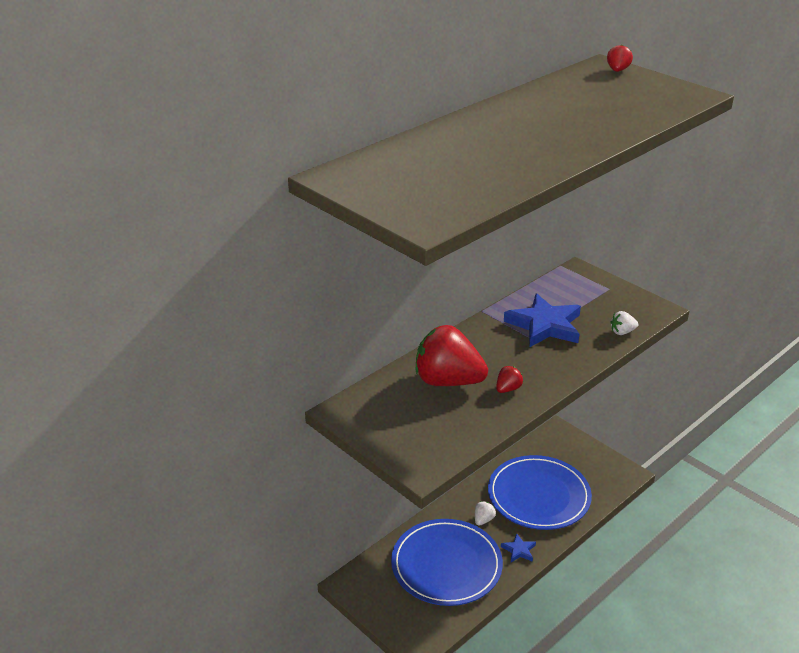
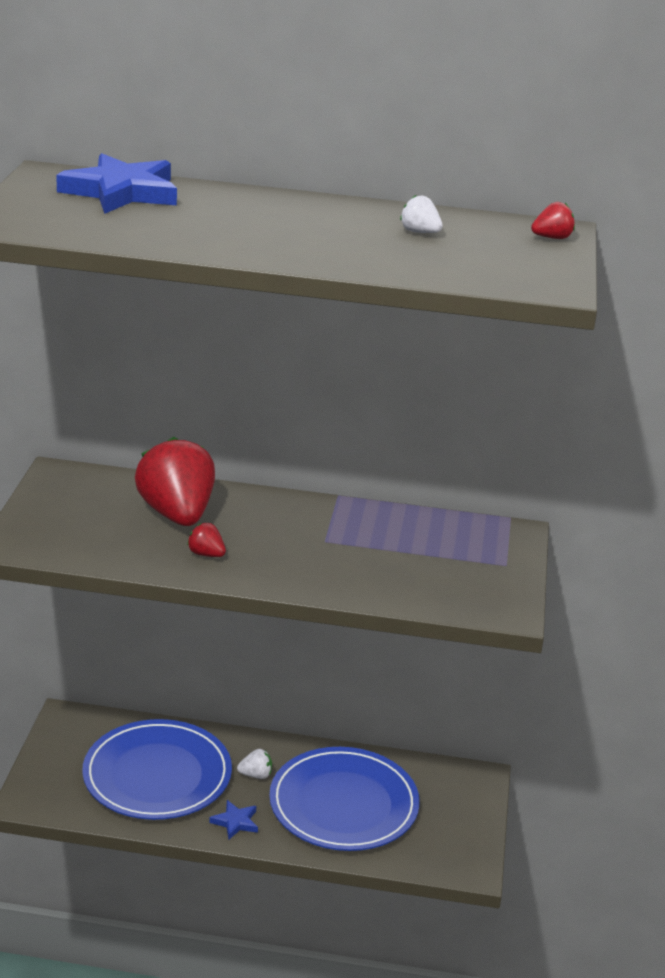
camera: 50 degrees right, 5 degrees down
(508, 389) = (206, 554): red strawberry -> red strawberry turned 150 degrees counterclockwise
(545, 325) = (362, 542): blue star -> blue star (122, 192)
(622, 332) = (420, 599): white strawberry -> white strawberry (420, 232)

